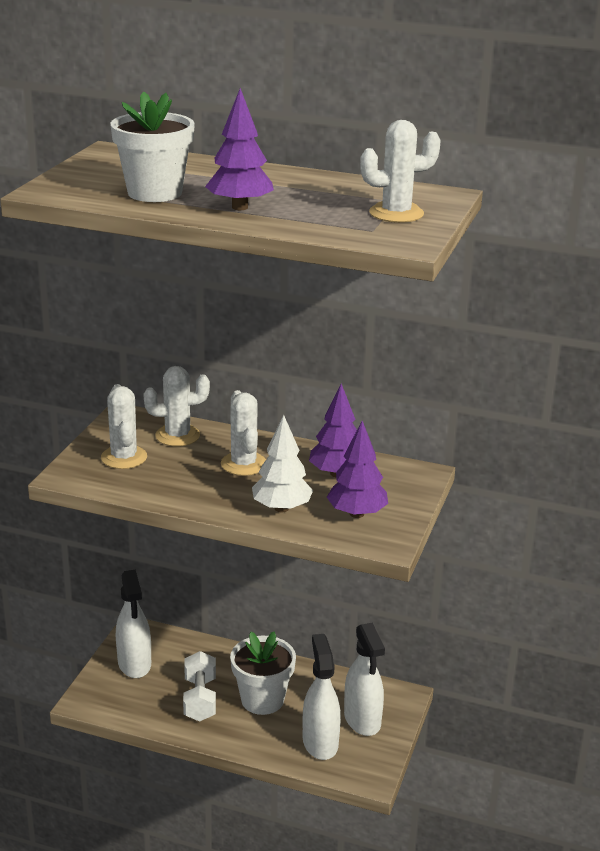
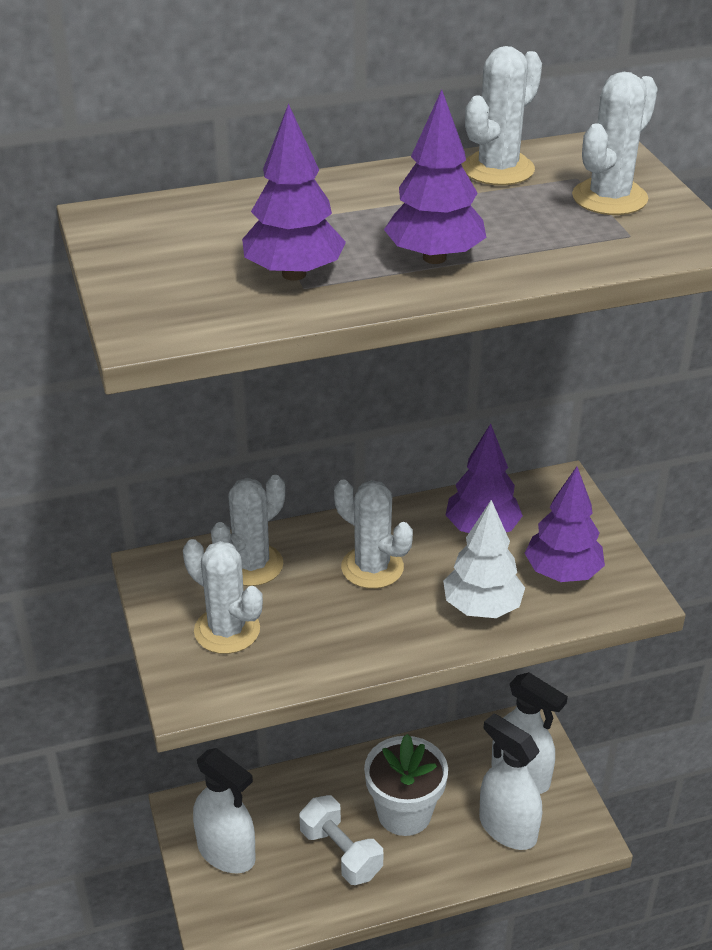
camera: 35 degrees left, 10 degrees up
(154, 193) = (294, 274): white flower pot -> purple tree
(356, 186) = (498, 169): none -> white cactus

